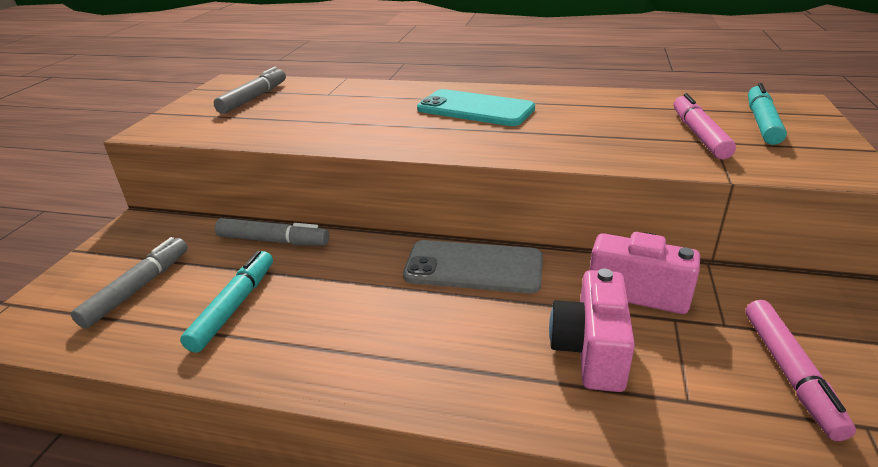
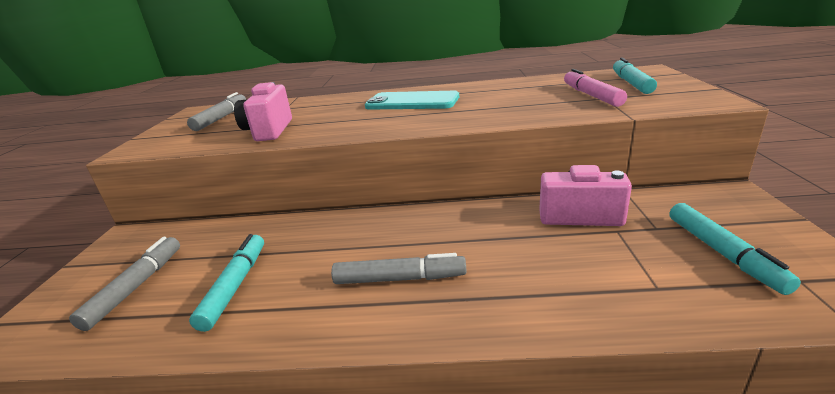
camera: 10 degrees left, 5 degrees down
(273, 240) = (259, 228): grey marker -> grey marker (399, 278)
(473, 267) = (441, 220): grey phone -> none
(590, 351) = (562, 265): pink camera -> pink camera (269, 131)
(789, 372) = (722, 253): pink marker -> turquoise marker

